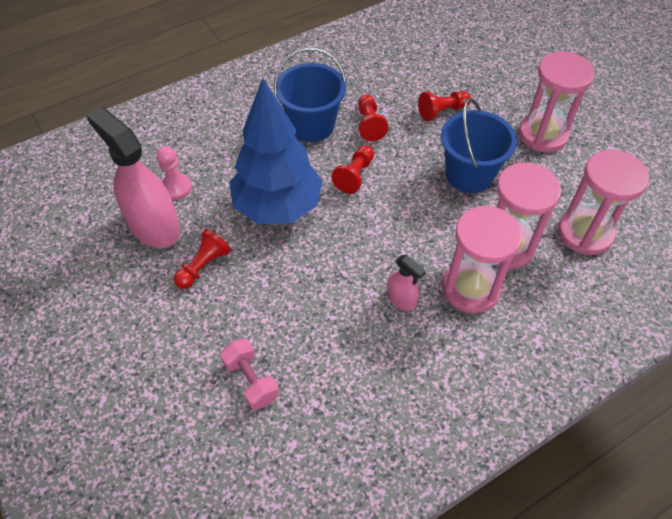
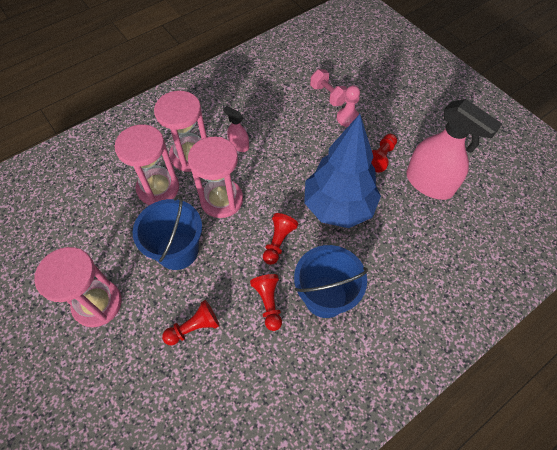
camera: 175 degrees right, 5 degrees up
(176, 187) = (427, 218): pink pawn -> pink pawn (347, 118)
(585, 233) = (94, 203): pink hourglass -> pink hourglass (221, 200)

